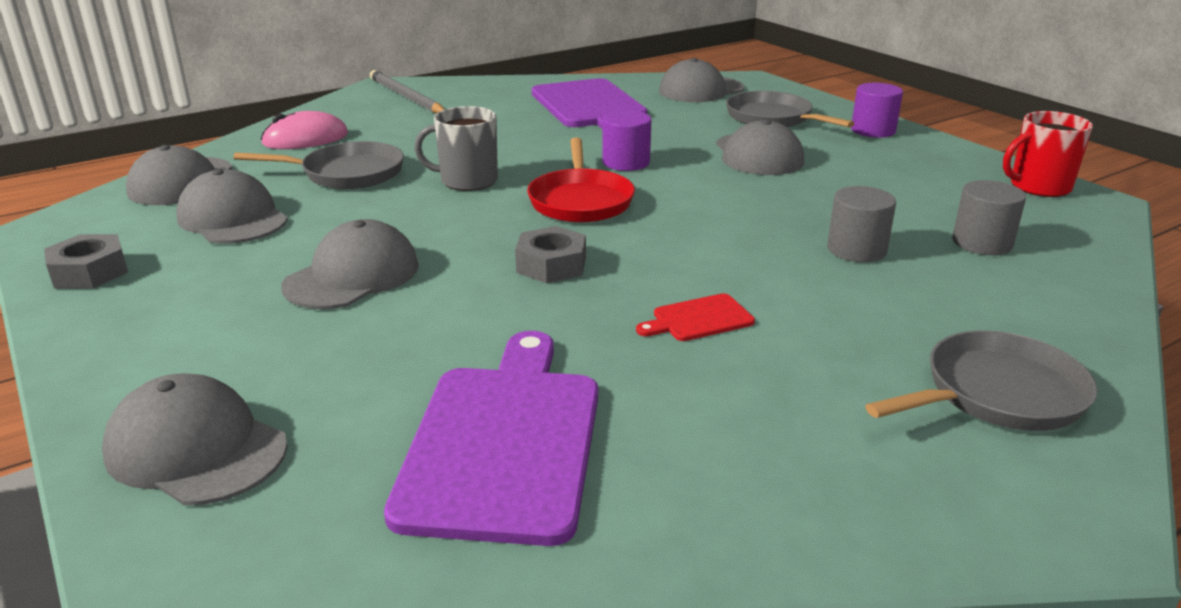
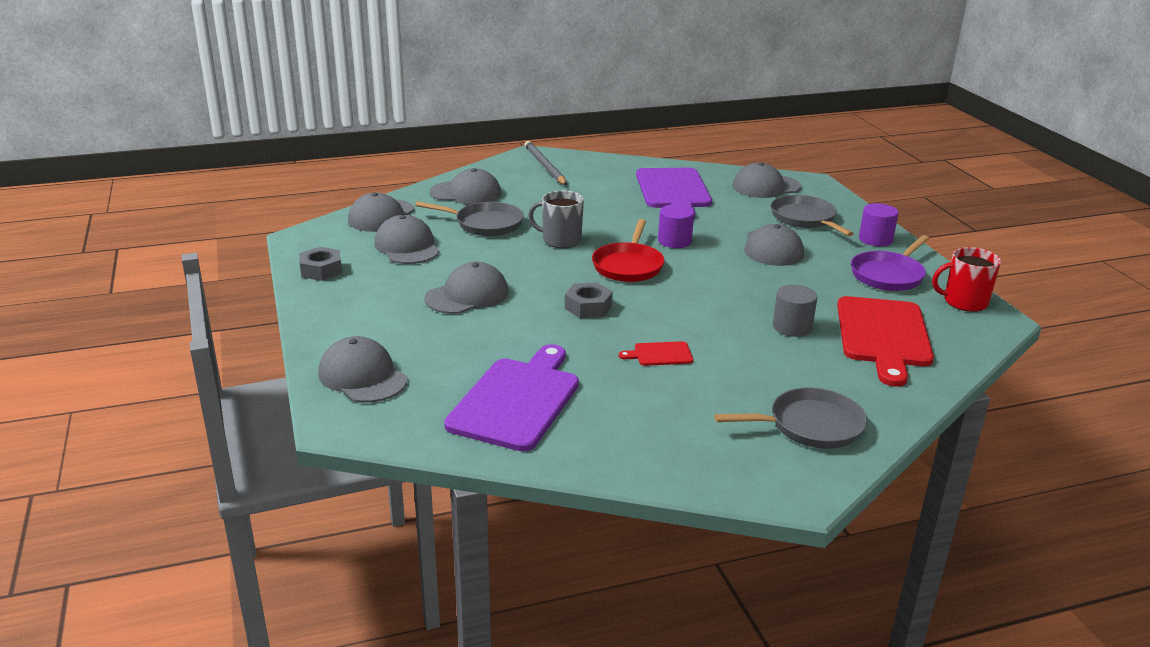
camera: 15 degrees right, 0 degrees up
(305, 139) = (466, 193): pink mouse -> grey cap
(922, 168) = (888, 275): none -> purple pan
(982, 243) = (883, 336): grey cylinder -> red cutting board

